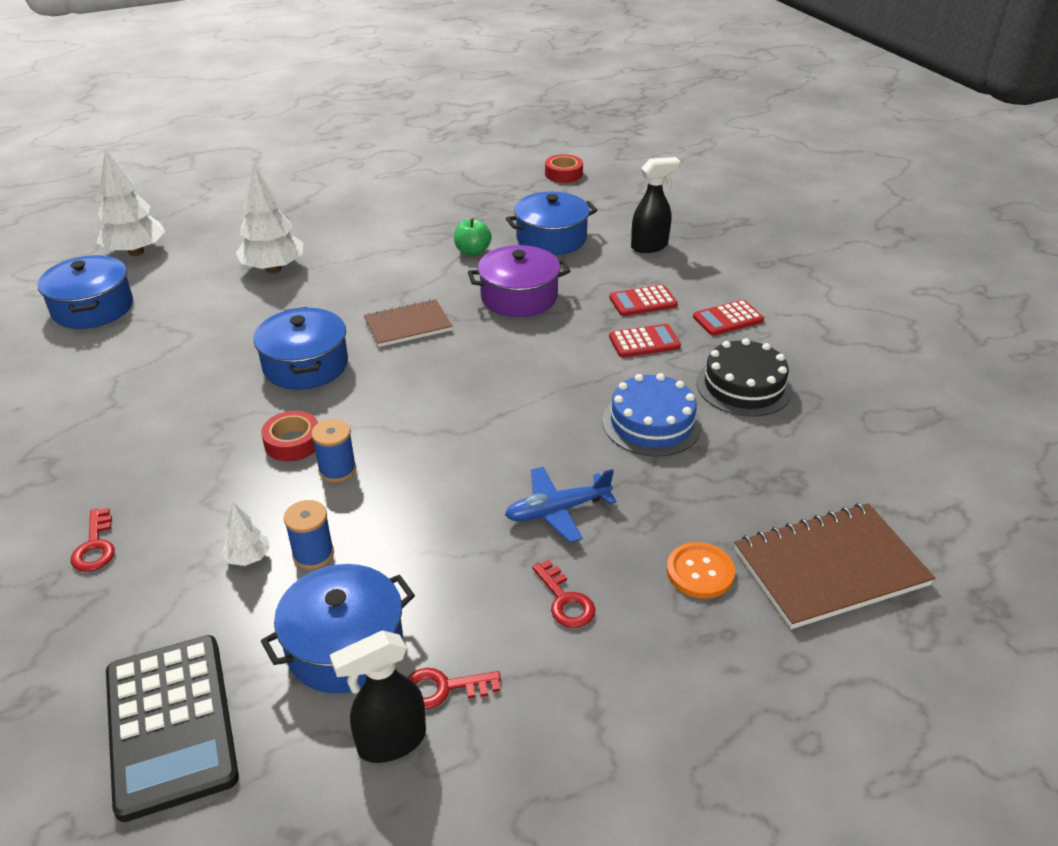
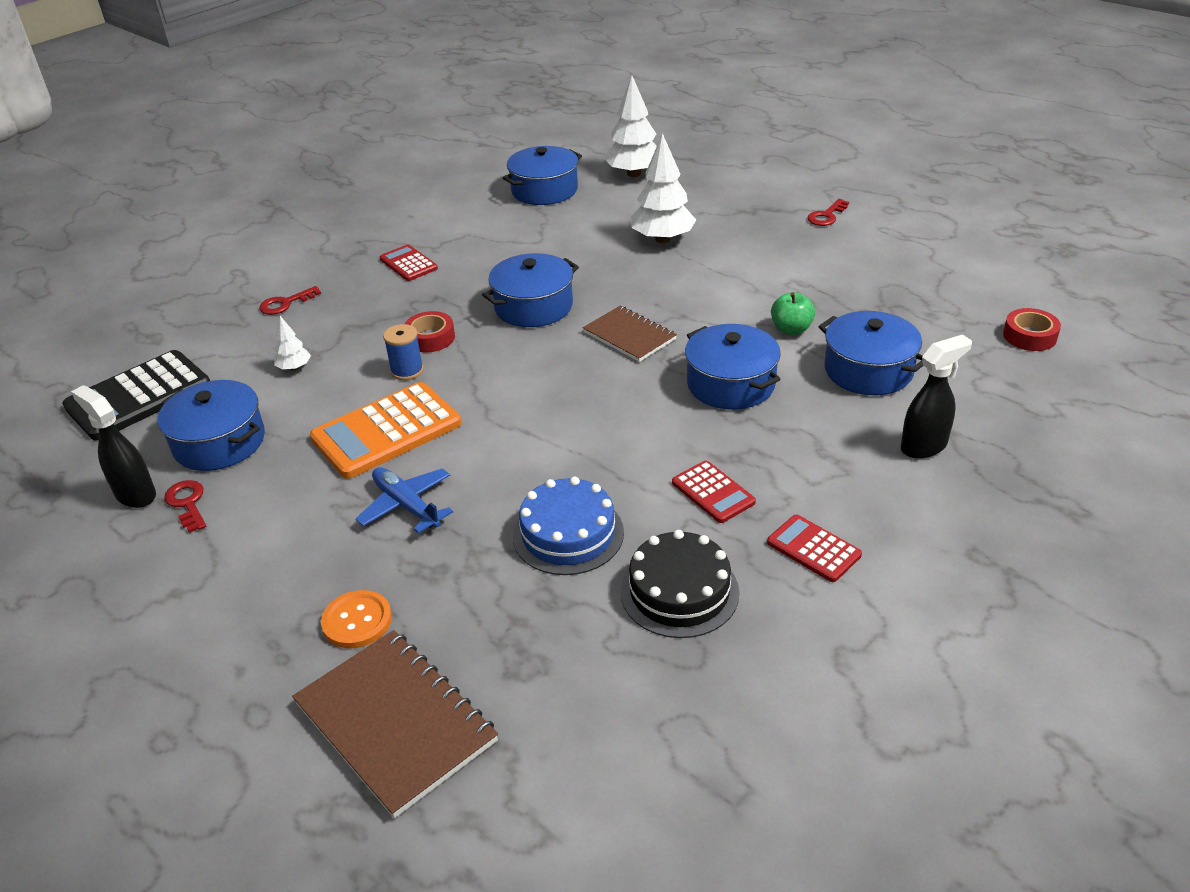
camera: 70 degrees right, 0 degrees up
(313, 554) = (307, 394): blue spool -> none
(431, 503) = (386, 431): none -> orange calculator
(519, 297) = (730, 384): purple pot -> blue pot
(565, 600) = (295, 542): red key -> red key (826, 216)
(643, 301) = (794, 471): red calculator -> red calculator (408, 264)
(650, 246) = (924, 446): black spray bottle -> black spray bottle turned 75 degrees counterclockwise

